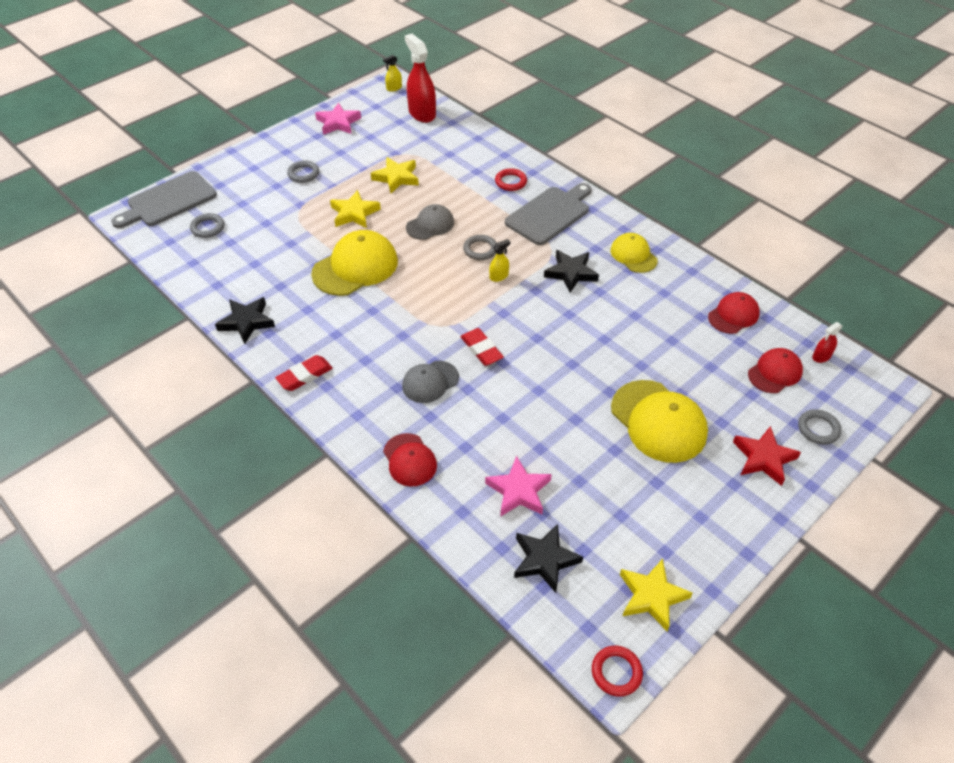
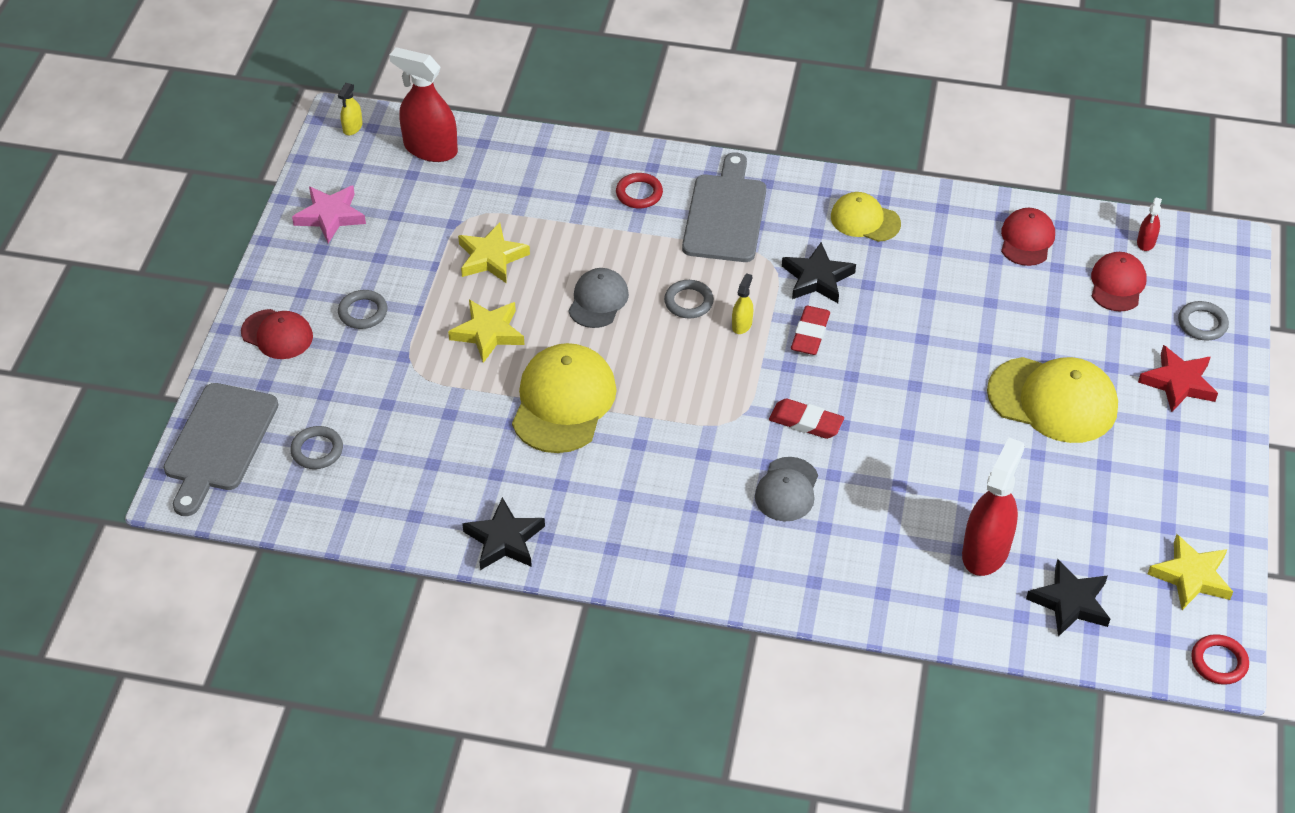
camera: 35 degrees left, 0 degrees up
(305, 376) = (642, 562): red eraser -> red eraser (810, 334)
(409, 460) = (849, 585): red cap -> red cap (277, 334)
(519, 491) = (985, 551): pink star -> red spray bottle

